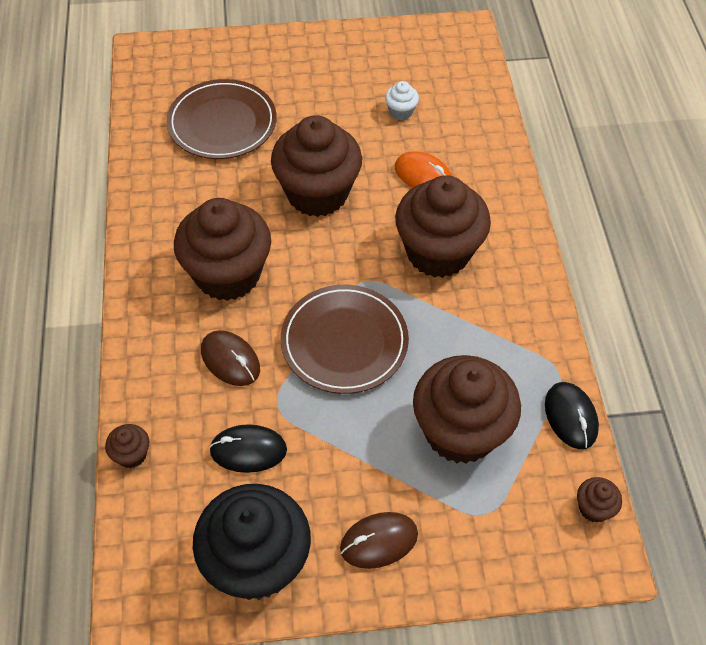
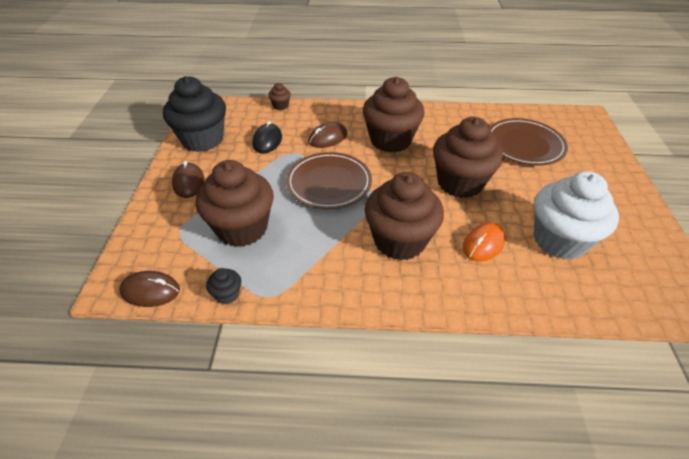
camera: 100 degrees right, 10 degrees down
(400, 112) = (559, 240): white cupcake -> white cupcake, size x2.44
(571, 417) = (227, 294): black mouse -> black cupcake
(593, 508) = (150, 291): brown cupcake -> brown mouse

